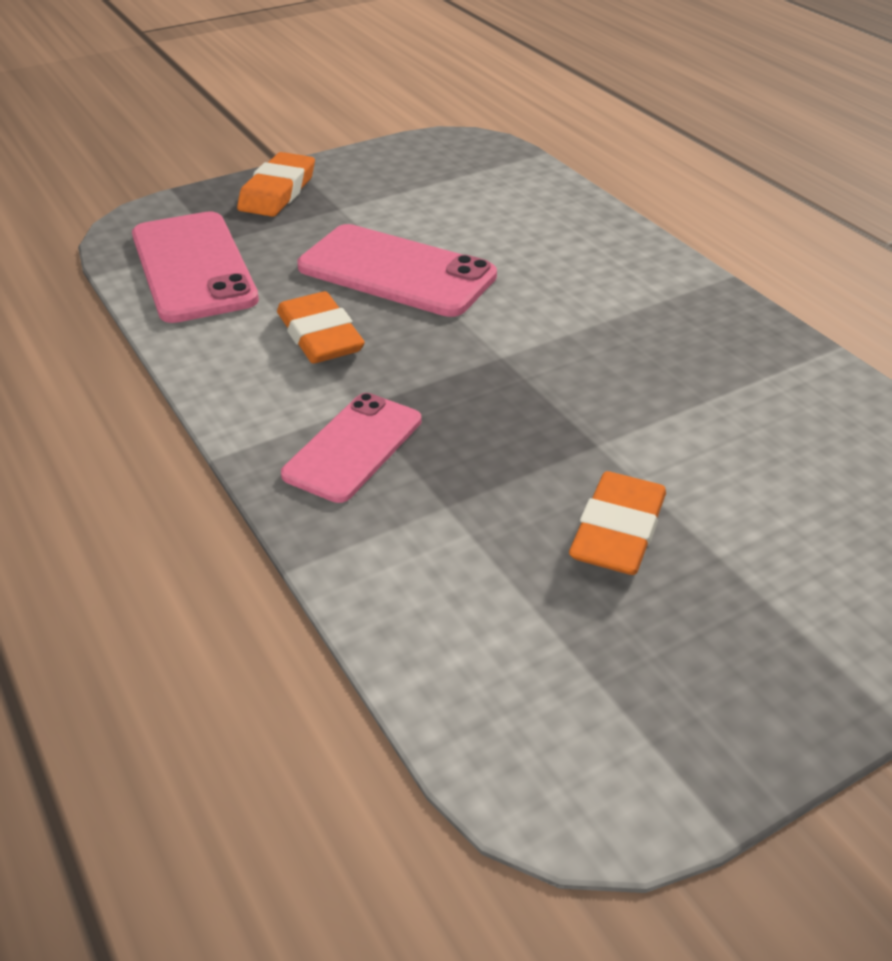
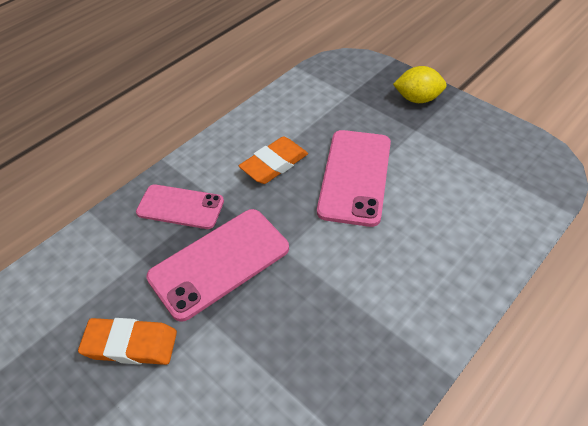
camera: 75 degrees right, 10 degrees up
(193, 267) = (318, 95): pink phone -> pink phone (219, 263)
(277, 192) = (417, 99): orange eraser -> yellow lemon

